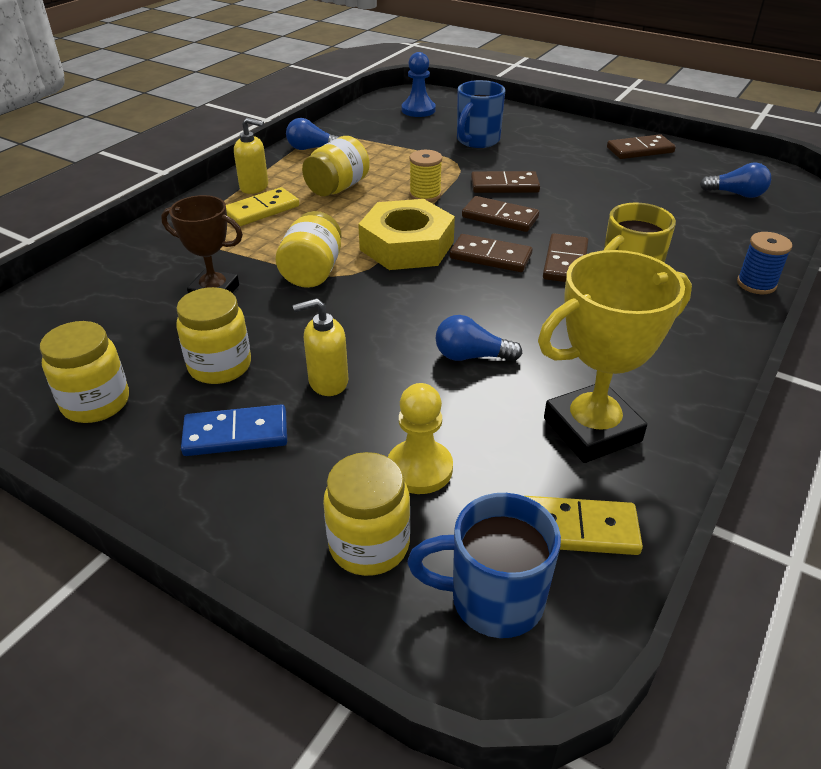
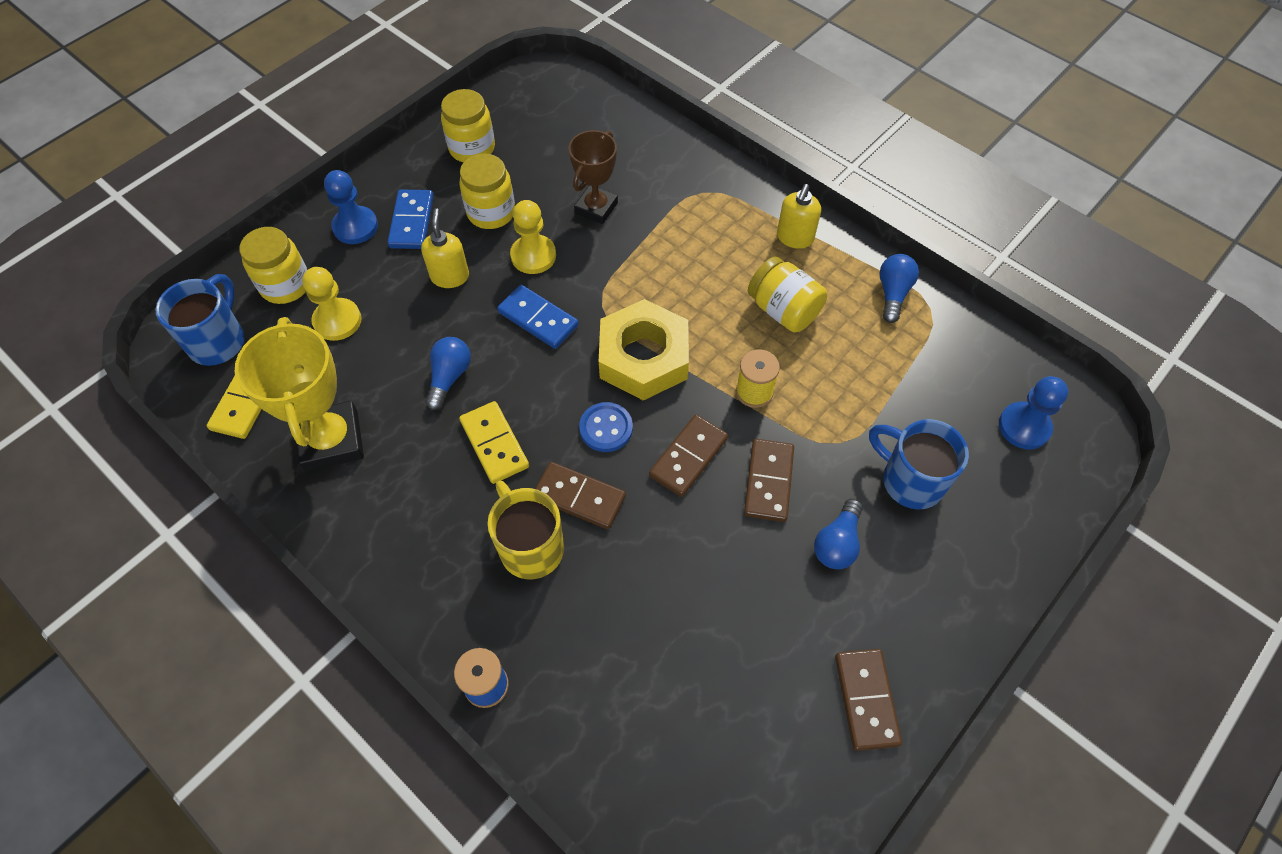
camera: 100 degrees right, 20 degrees up
(246, 492) = (355, 227): none -> blue pawn
(261, 210) = (740, 243): yellow domino -> yellow domino (494, 444)
(288, 324) = (533, 256): none -> yellow pawn
(312, 272) = (611, 277): yellow jar -> none
(377, 309) = (538, 319): none -> blue domino
(490, 256) = (606, 428): brown domino -> blue button
(736, 194) = (705, 780): blue light bulb -> blue light bulb (837, 543)

